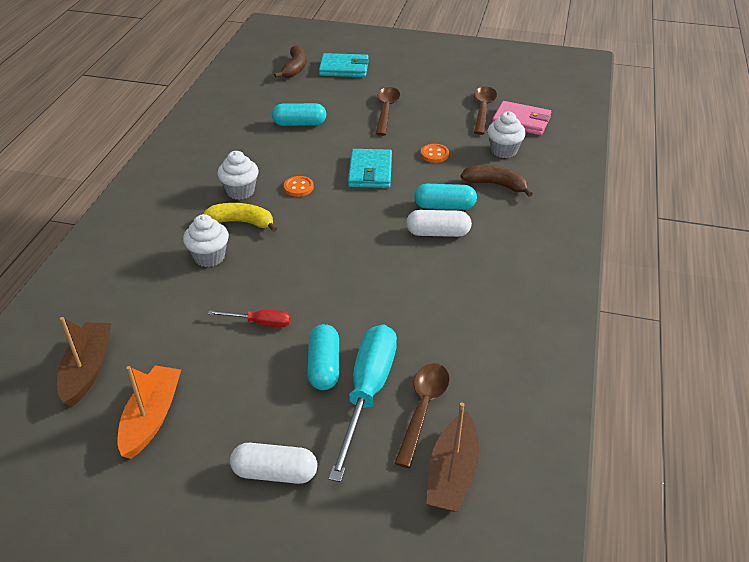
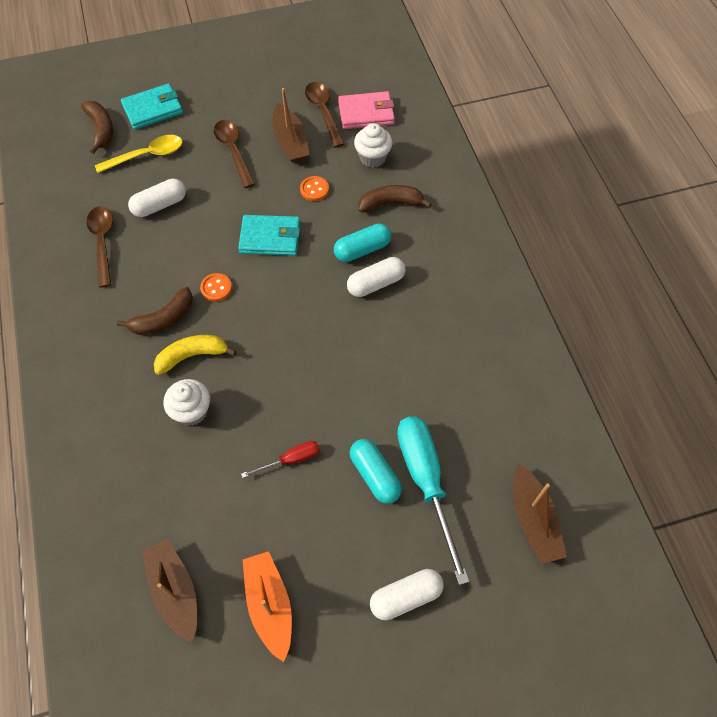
camera: 30 degrees left, 20 degrees up
(240, 191) = (163, 319): white cupcake -> brown banana
(299, 124) = (160, 205): turquoise capsule -> white capsule
(315, 92) = (147, 155): none -> yellow spoon
(370, 172) = (270, 237): turquoise wallet -> turquoise wallet turned 60 degrees counterclockwise
(423, 409) = (477, 473): brown spoon -> brown spoon (103, 242)
(439, 119) = (290, 141): none -> brown boat

